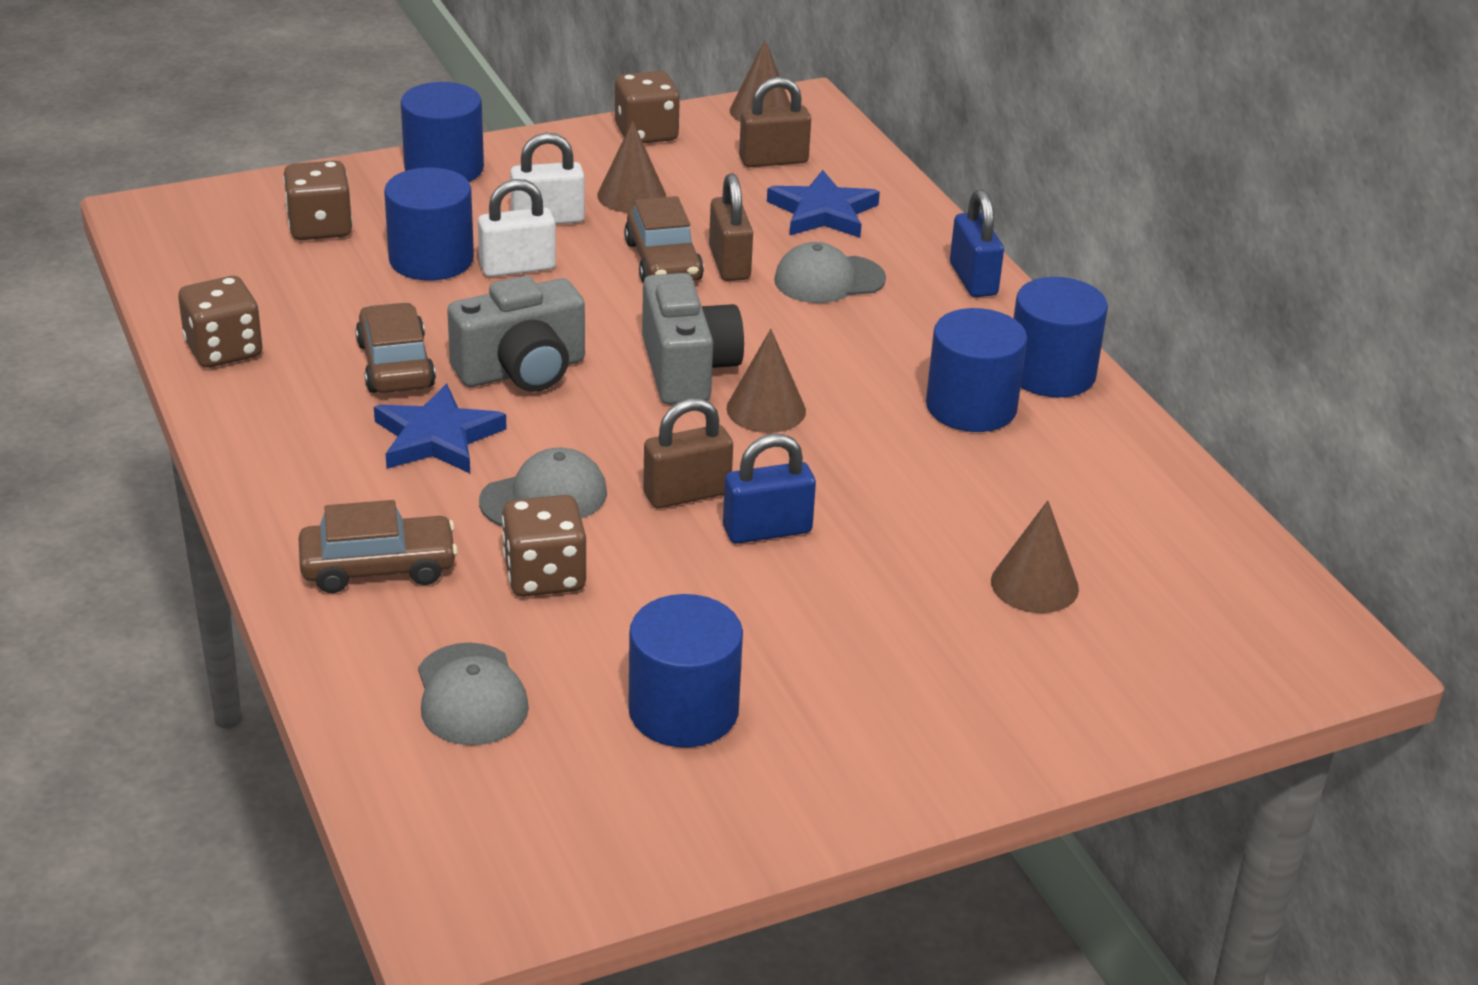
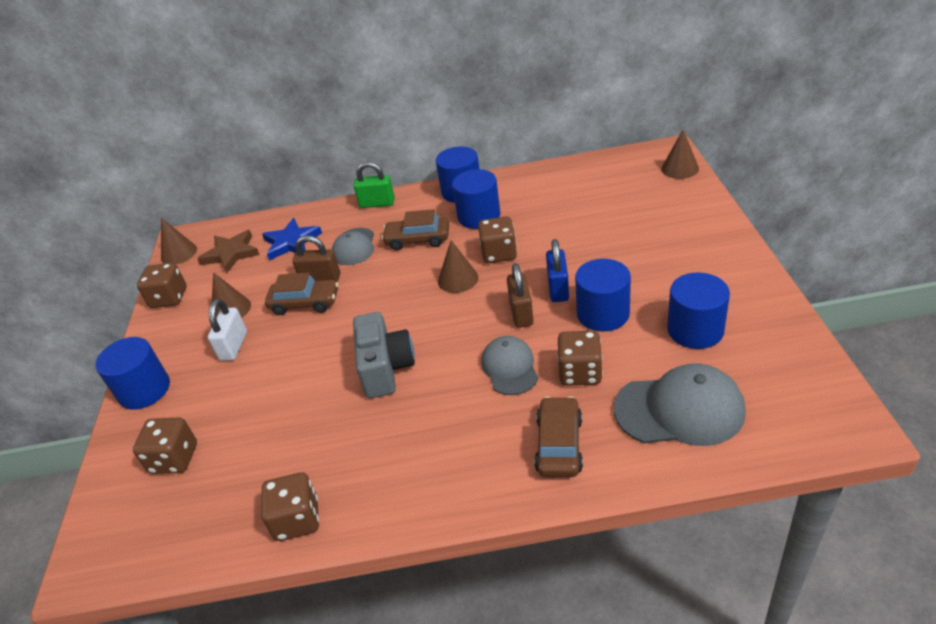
camera: 65 degrees left, 5 degrees up
(395, 365) = (355, 426): brown car -> brown car (417, 240)
(431, 259) = (247, 402): blue cylinder -> blue cylinder (603, 314)
(437, 437) = (438, 410): blue star -> none
(471, 695) = (679, 410): grey cap -> grey cap, size x1.58
(517, 267) = (278, 363): white padlock -> none
(687, 369) = (411, 303): grey camera -> none
(773, 160) = (231, 254): brown padlock -> brown star
(856, 447) = (499, 253): none -> brown dice
(973, 279) = (377, 203): blue padlock -> green padlock
(1034, 584) = (614, 215): brown cone -> brown cone (680, 168)

